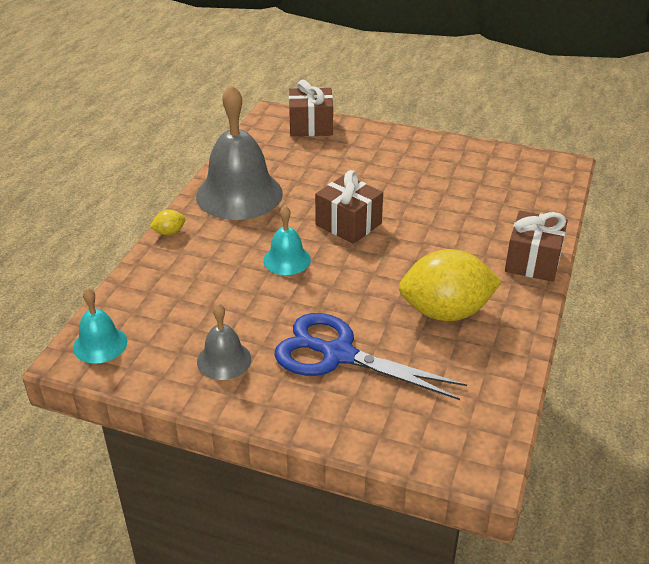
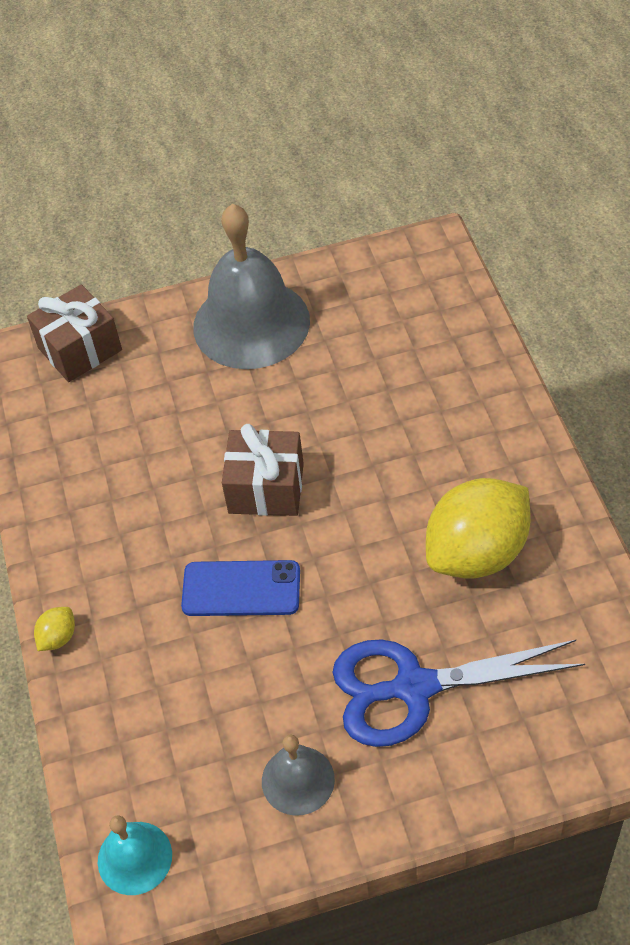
camera: 30 degrees left, 15 degrees up
(239, 194) = (90, 521): grey bell -> grey bell (251, 323)
(287, 260) = (241, 589): turquoise bell -> blue phone
(533, 261) = (511, 420): brown gift -> none

